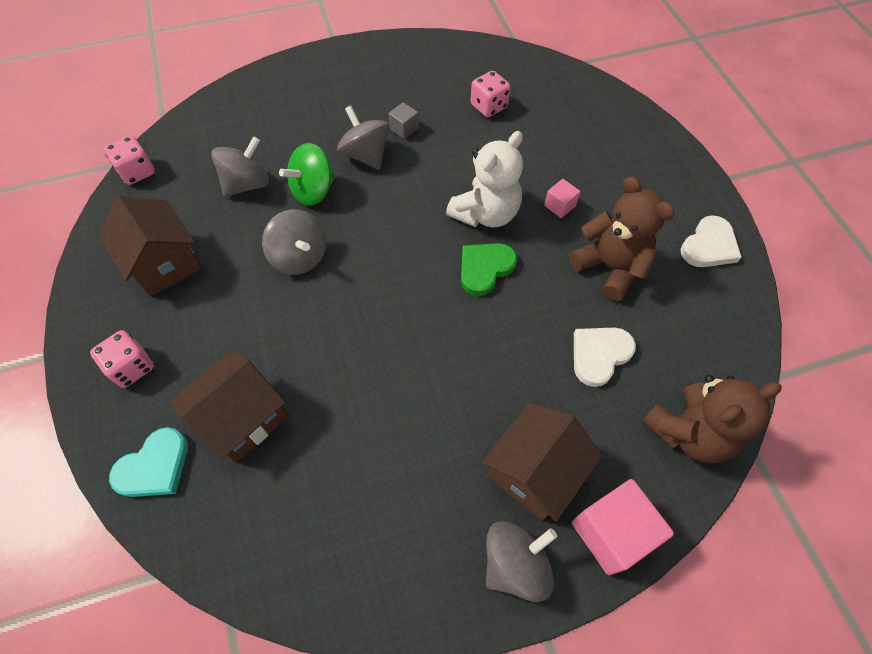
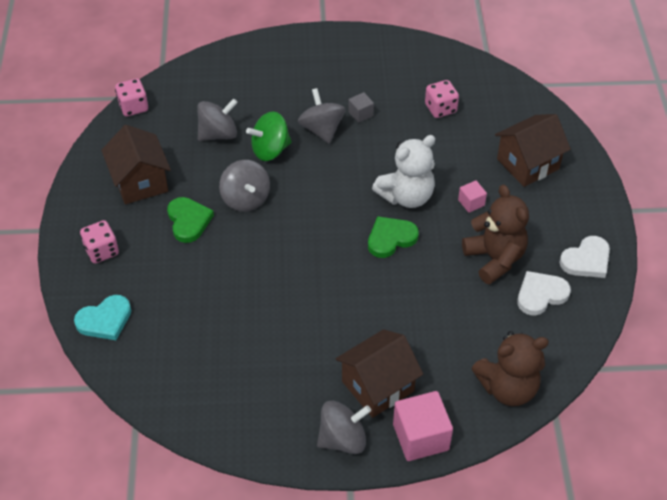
camera: 15 degrees right, 10 degrees down
(236, 301) = (188, 221): none -> green heart
(242, 418) = (173, 303): brown house -> brown house (528, 164)
(599, 355) = (459, 320): white heart -> white heart (541, 294)

